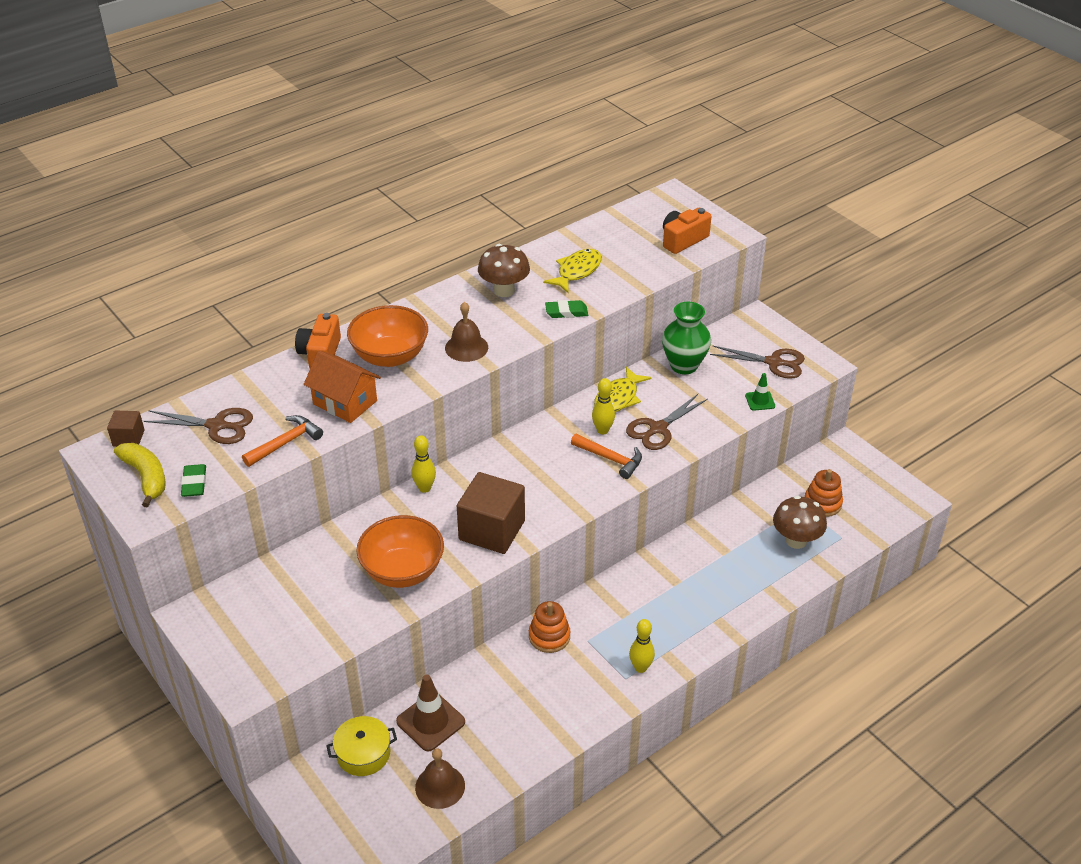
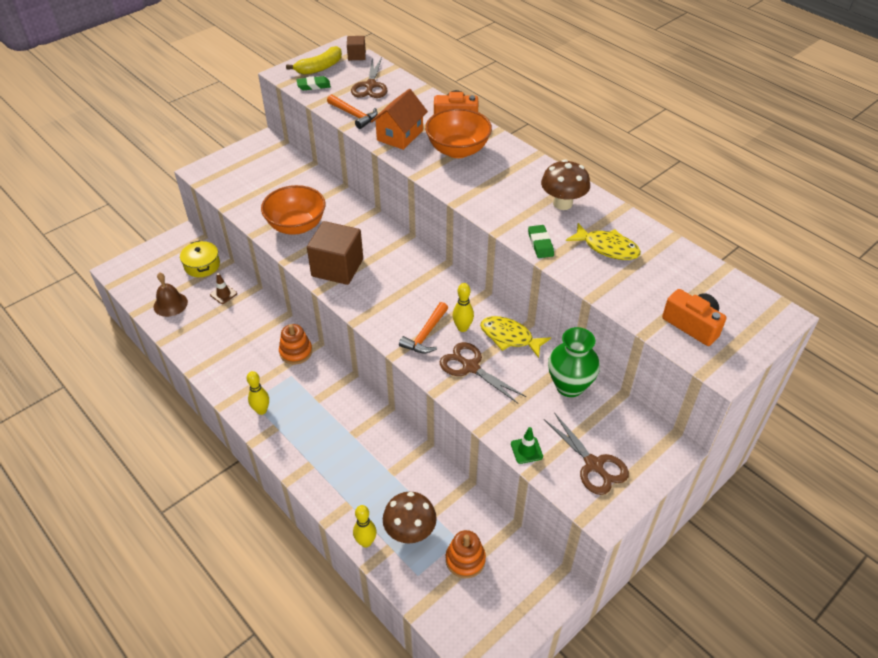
camera: 85 degrees right, 5 degrees up
(425, 488) = (382, 228): yellow bowling pin -> yellow bowling pin (366, 542)
(430, 721) = (223, 294): brown traffic cone -> brown traffic cone, size x0.56
(466, 347) = (476, 188): brown bell -> none
(774, 362) = (594, 465): brown scissors -> brown scissors turned 45 degrees counterclockwise

